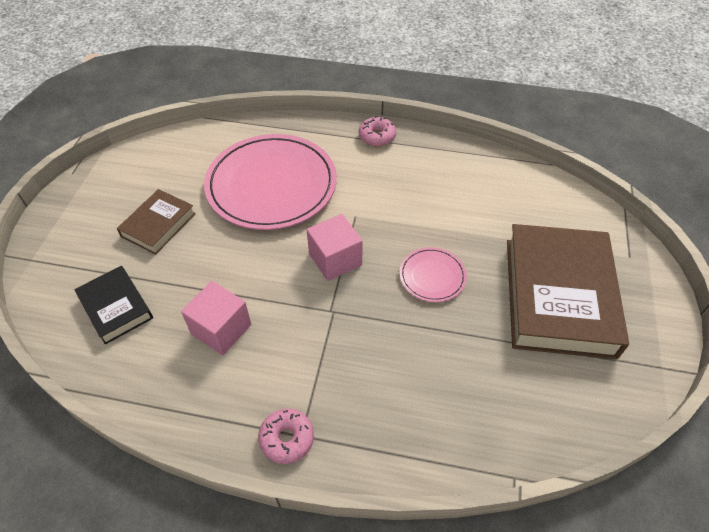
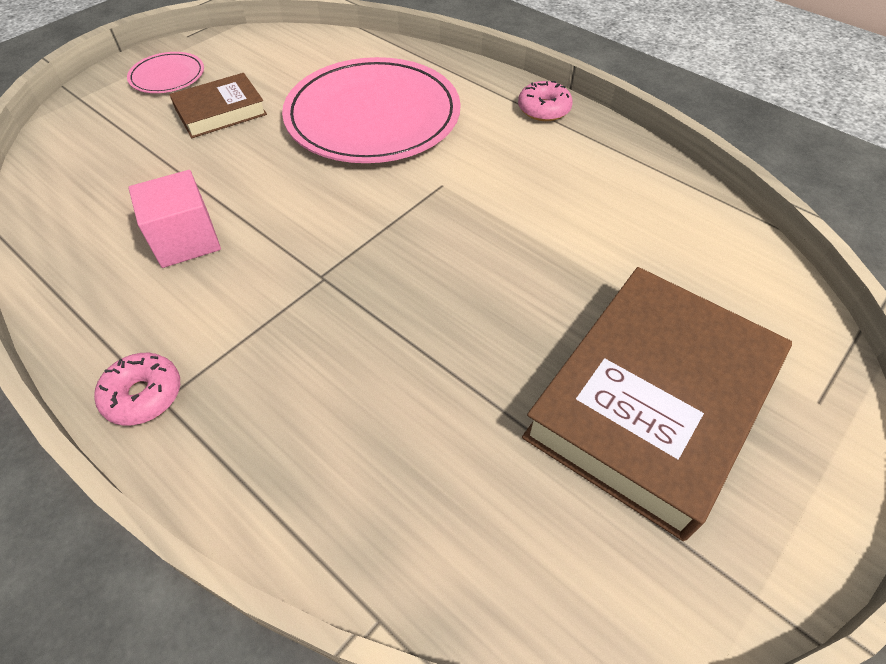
camera: 30 degrees right, 0 degrees up
(116, 307) = (108, 172): black book -> none
(335, 259) = (376, 222): pink cube -> none
(432, 276) = (483, 293): pink plate -> pink plate (167, 76)

